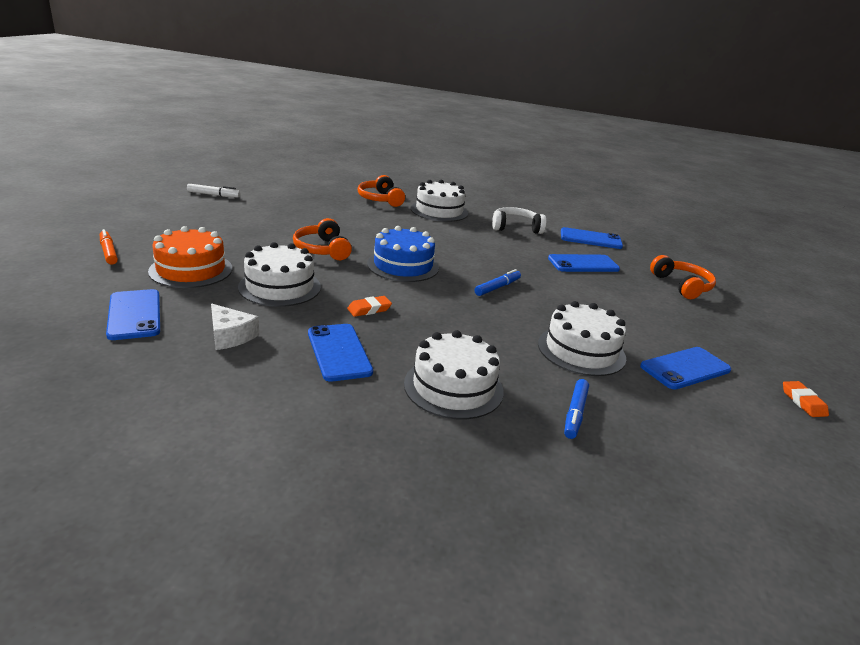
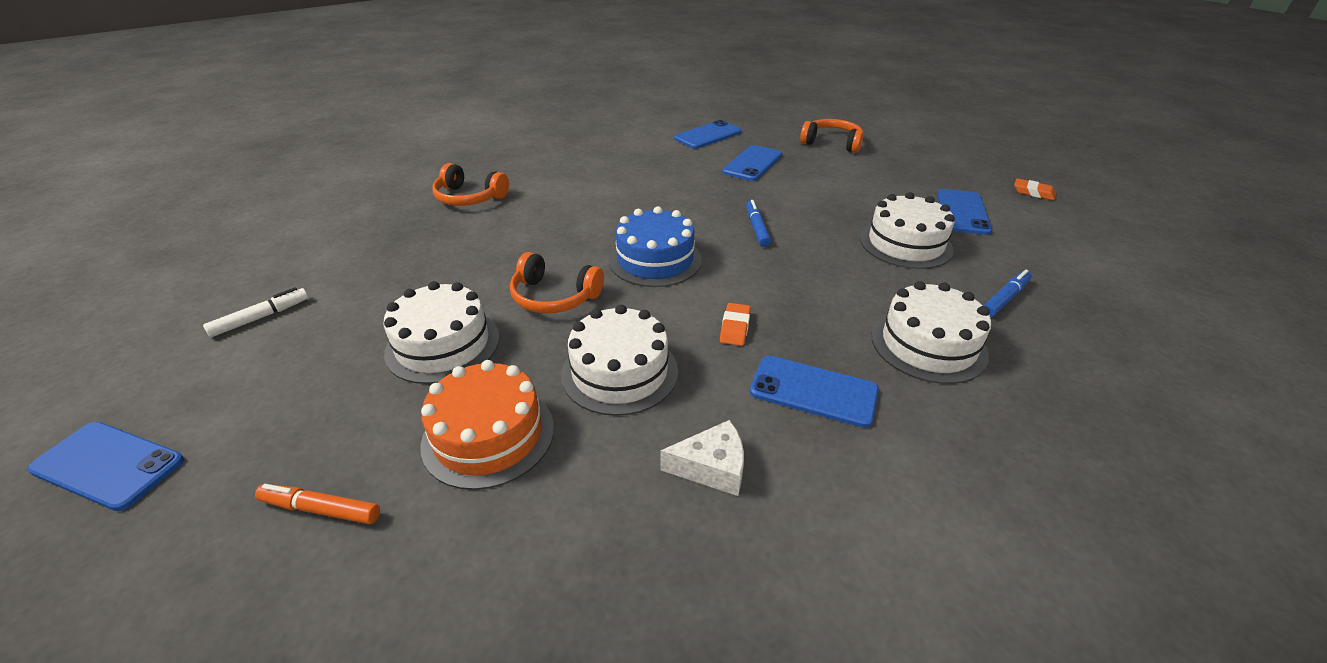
camera: 45 degrees left, 10 degrees up
(134, 315) = (572, 549): blue phone -> blue phone (108, 465)
(439, 211) = (550, 177): white cake -> white cake (443, 345)
(515, 228) = (642, 157): white headphones -> none
(575, 413) = (1004, 298): blue marker -> blue marker turned 105 degrees counterclockwise

